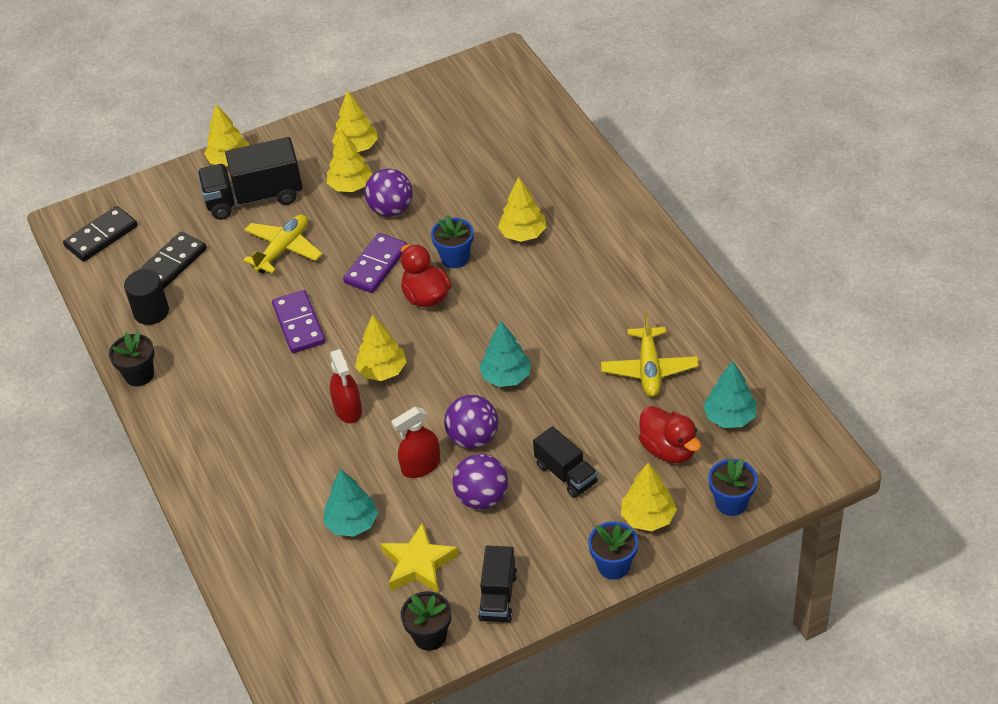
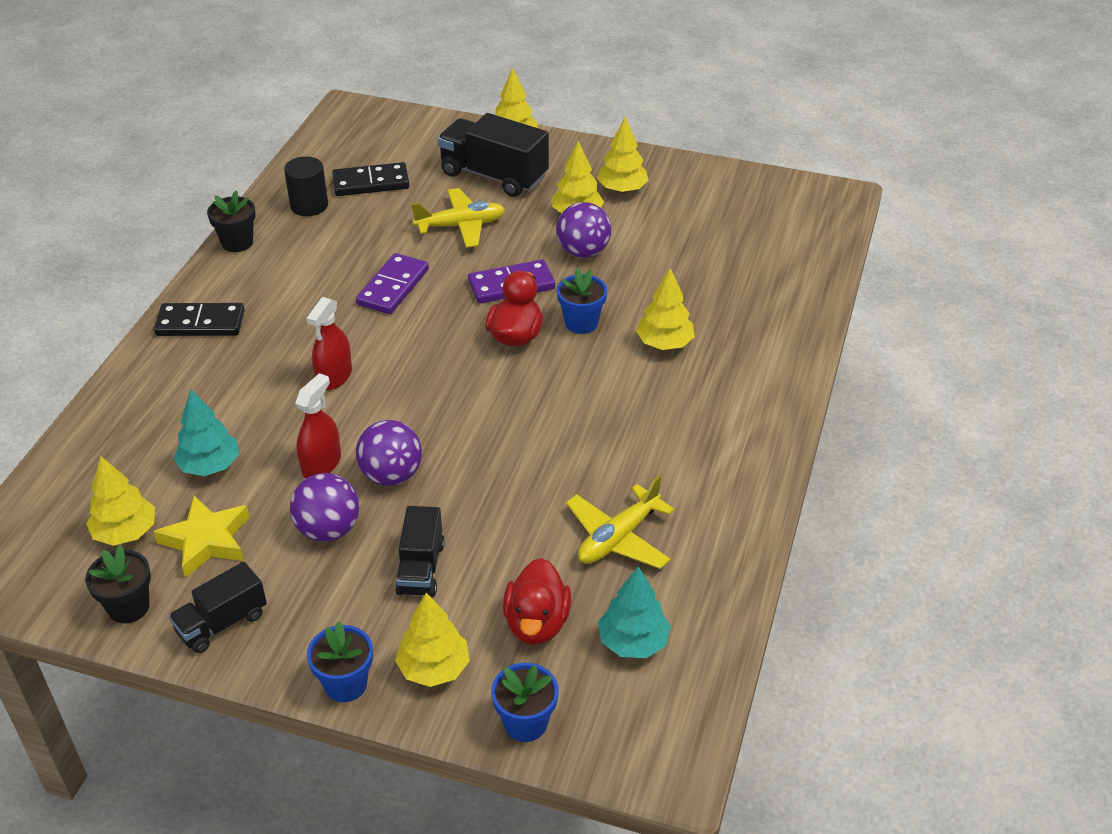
camera: 40 degrees right, 5 degrees down
(101, 236) = (353, 133): black domino -> black domino (200, 323)
(382, 370) = (401, 367): yellow tree -> yellow tree (125, 532)
(421, 466) = (321, 464): red spray bottle -> red spray bottle turned 105 degrees clockwise
(506, 377) = (488, 447): turquoise tree -> none

